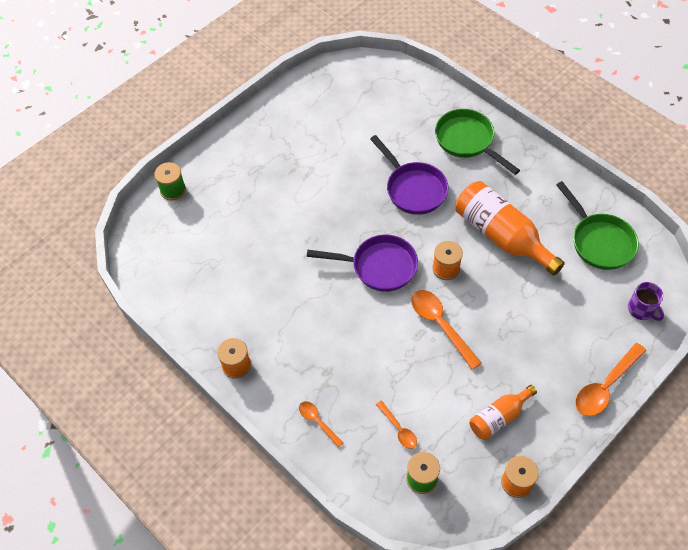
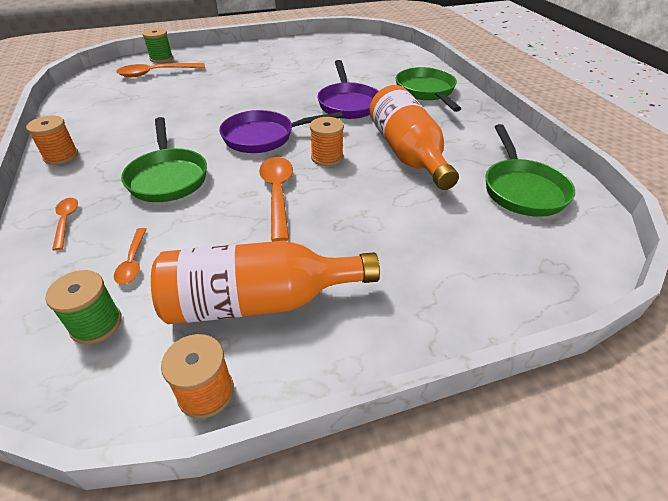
camera: 25 degrees right, 15 degrees down
(346, 346) = (168, 177): none -> green pan
(379, 266) = (264, 137): purple pan -> purple pan turned 135 degrees clockwise
(499, 417) = (259, 301): orange bottle -> orange bottle, size x1.79
(605, 386) = (436, 330): orange spoon -> orange spoon (156, 73)
(641, 309) = (545, 267): purple mug -> none

